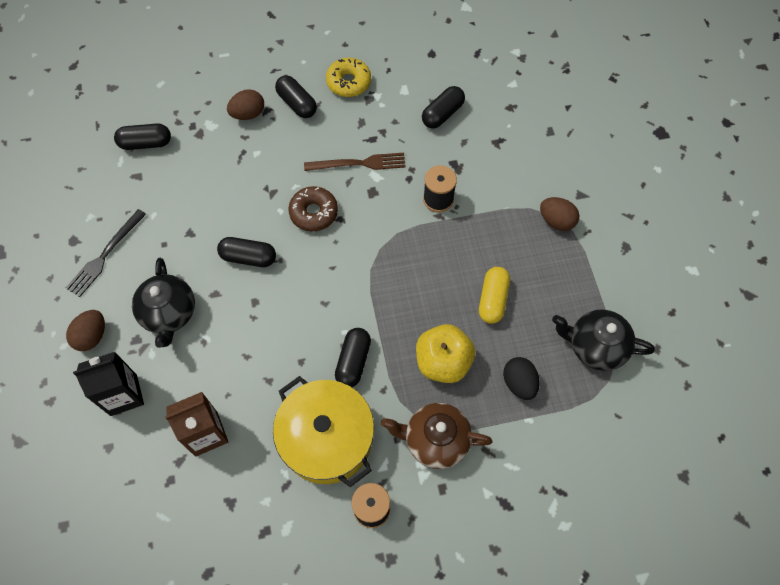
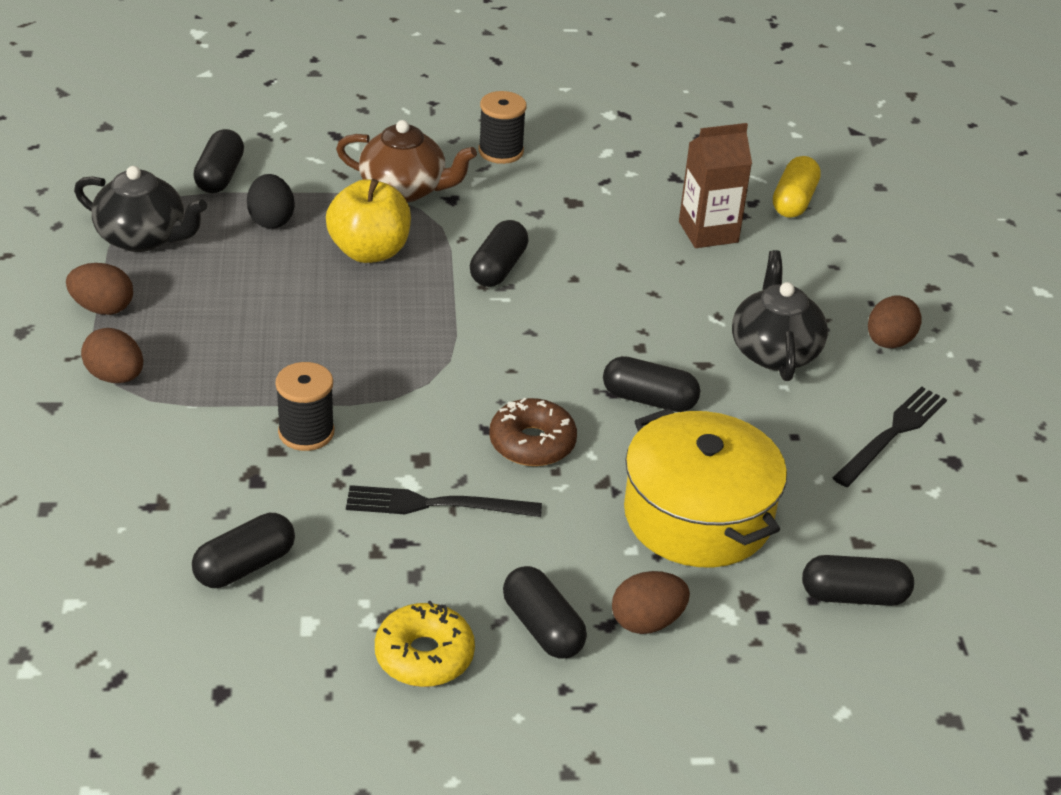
camera: 175 degrees left, 25 degrees down
(123, 395) = (827, 279): black carton -> none
(326, 438) = (547, 208): yellow pot -> yellow pot (698, 516)
(359, 163) = (435, 505): brown fork -> black fork
(492, 299) = (269, 301): yellow capsule -> yellow capsule (794, 201)
(573, 428) = (220, 176): none -> black capsule
(589, 274) = (102, 308): none -> brown egg

